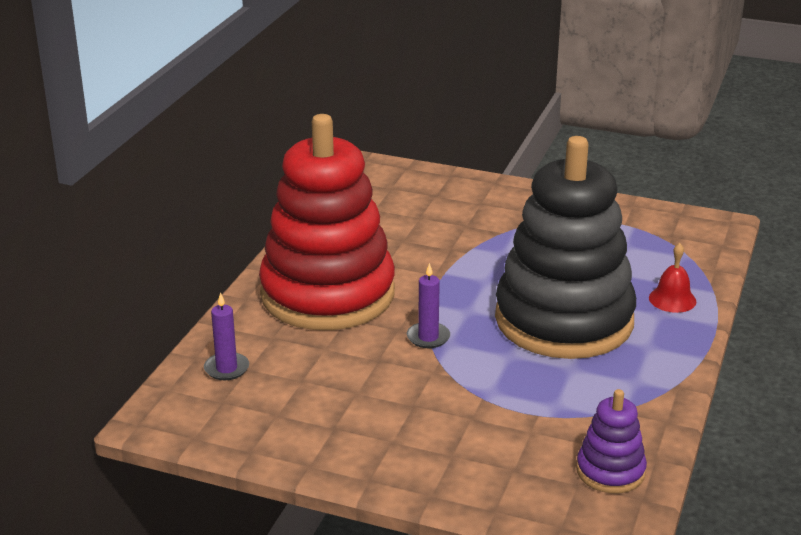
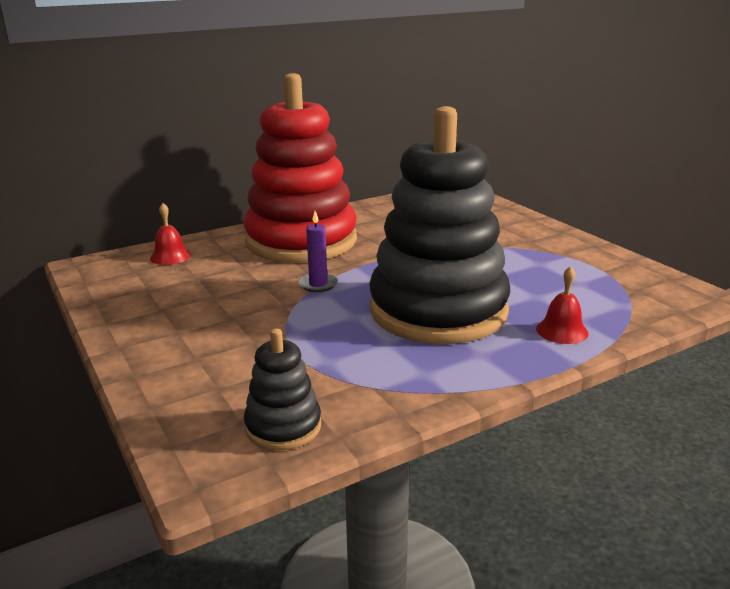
camera: 40 degrees right, 5 degrees down
(226, 368) = (170, 256): purple candle -> red bell
(610, 471) = (283, 427): purple stacking toy -> black stacking toy

